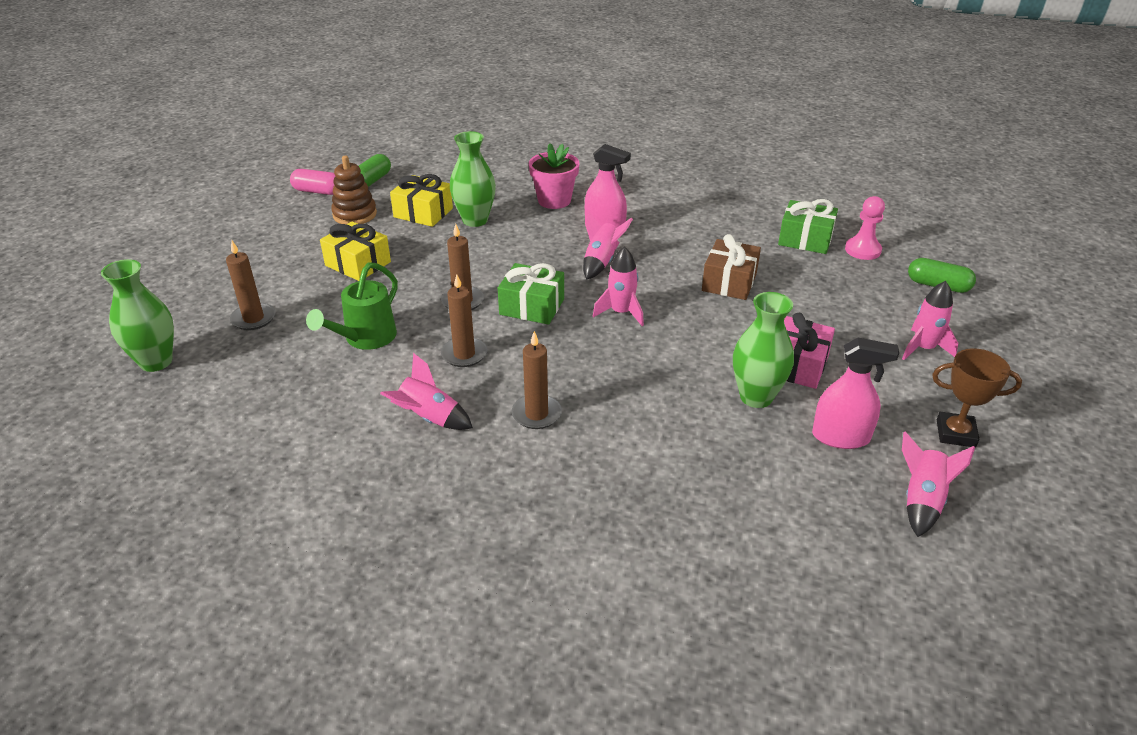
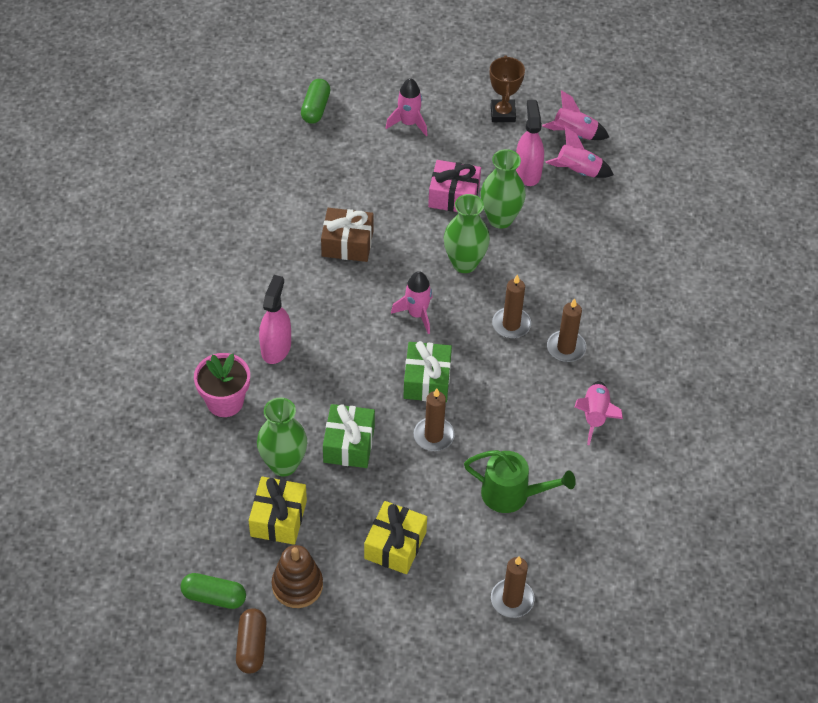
camera: 105 degrees left, 15 degrees up
(156, 362) = (598, 651): green vase -> green vase (464, 263)
(318, 191) = (251, 646): pink capsule -> brown capsule
(464, 354) = (510, 414): brown candle -> brown candle (511, 324)
(601, 262) = (338, 341): pink rocket -> pink rocket (578, 171)
(805, 239) = (259, 193): green gift -> green gift (349, 444)
(862, 250) = (269, 153): pink pawn -> none

